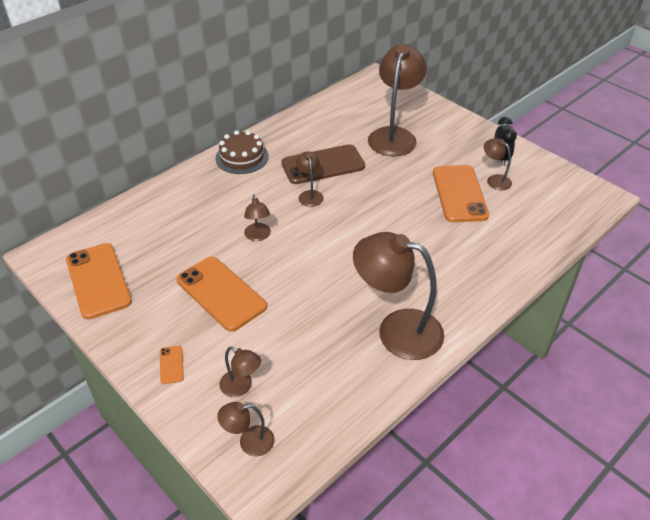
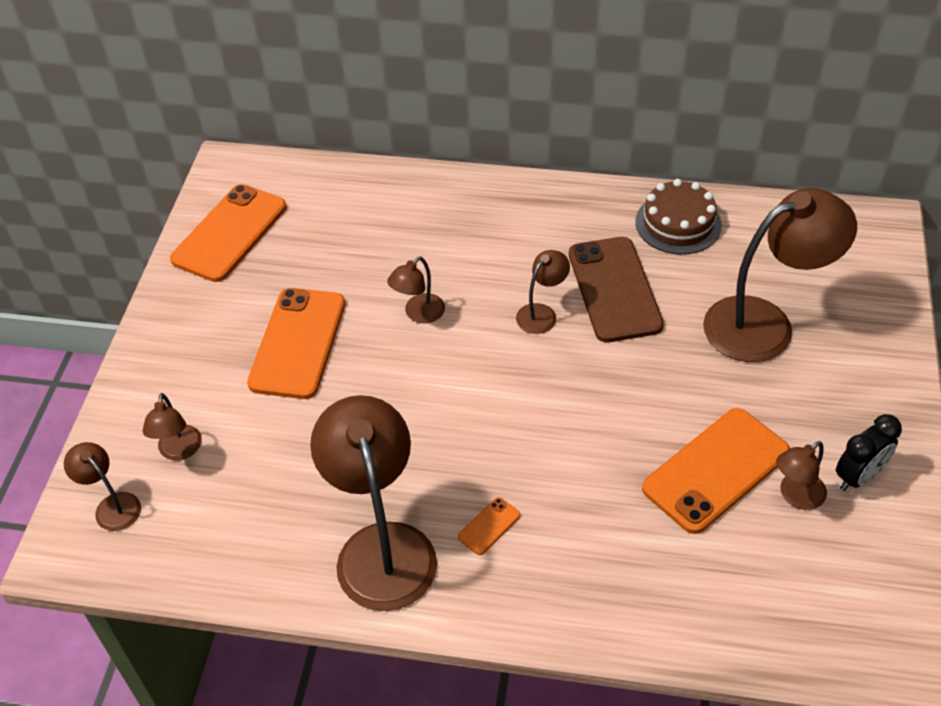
camera: 55 degrees right, 5 degrees up
(171, 365) = (164, 372): orange phone -> orange phone (489, 526)
(242, 157) = (543, 206): brown cake -> brown cake (678, 223)
(323, 165) = (614, 289): brown phone -> brown phone turned 45 degrees clockwise
(494, 180) = (795, 496): brown lamp -> brown lamp turned 135 degrees counterclockwise

